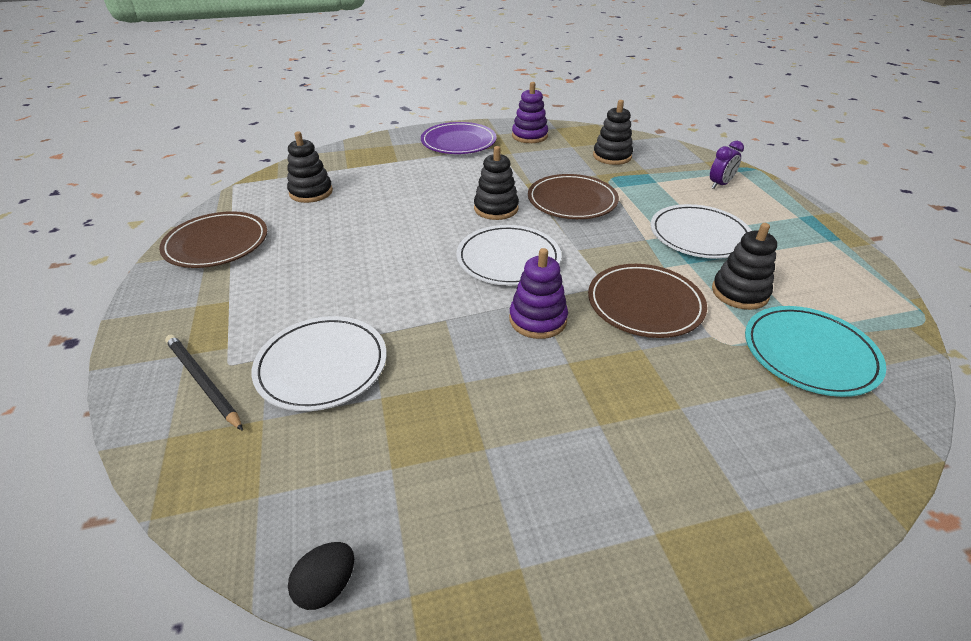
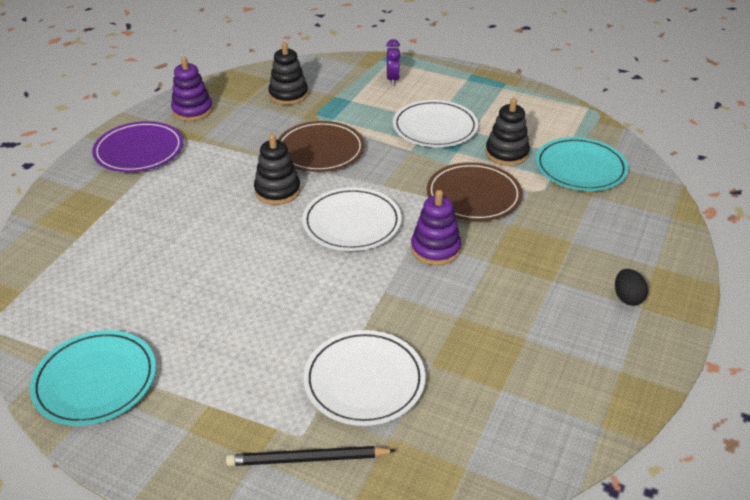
camera: 50 degrees left, 0 degrees up
(216, 243) = (95, 381): brown plate -> turquoise plate
(311, 192) = (90, 280): black stacking toy -> none
(326, 586) = (566, 460): black egg -> black egg (627, 298)

